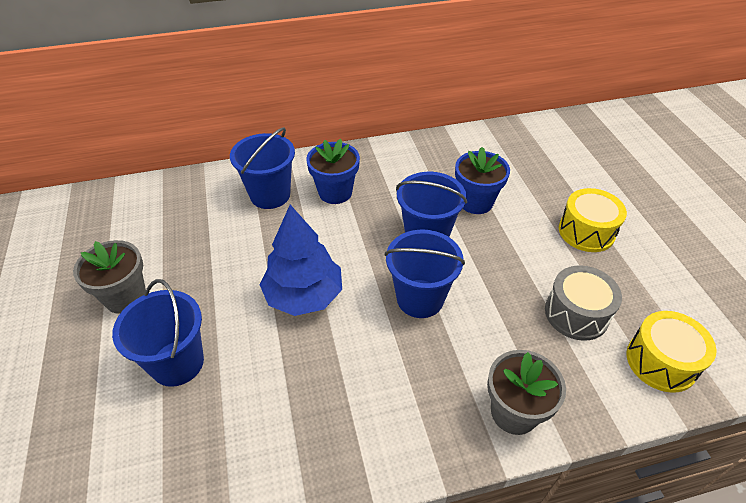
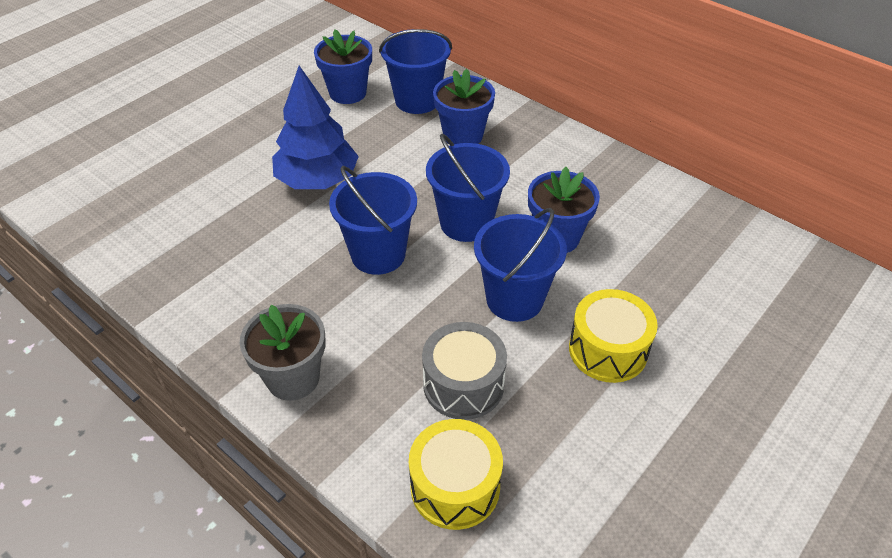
camera: 55 degrees right, 0 degrees up
(125, 297) = (235, 91): grey flower pot -> none
(177, 363) = (196, 150): blue bucket -> blue bucket (514, 299)
(216, 227) = (348, 93): none -> blue flower pot

